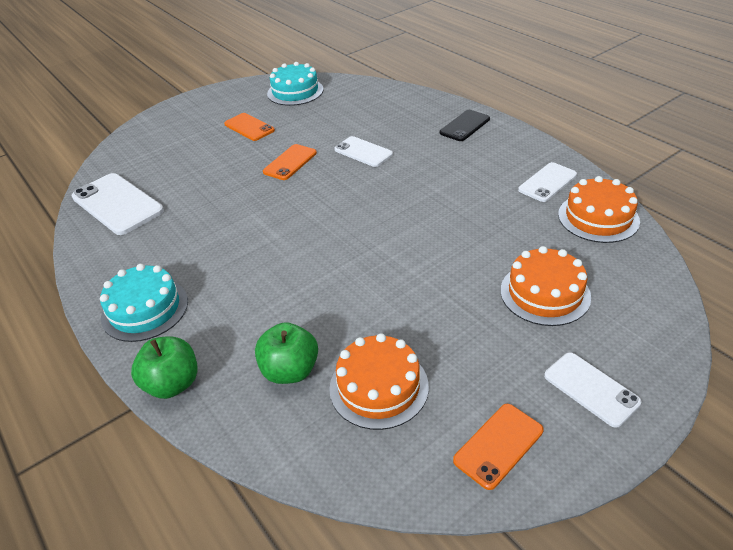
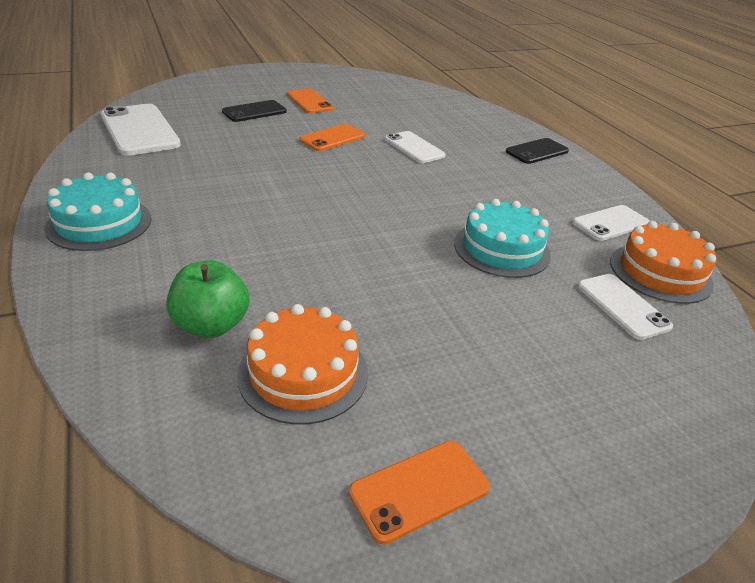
camera: 10 degrees right, 5 degrees down
(172, 384) = (75, 300): green apple -> none
(207, 153) = (254, 112): none -> black phone
(295, 91) = (372, 85): turquoise cake -> turquoise cake (501, 249)
(545, 293) = (560, 332): orange cake -> none
(591, 389) = (577, 460): white phone -> white phone (622, 306)

